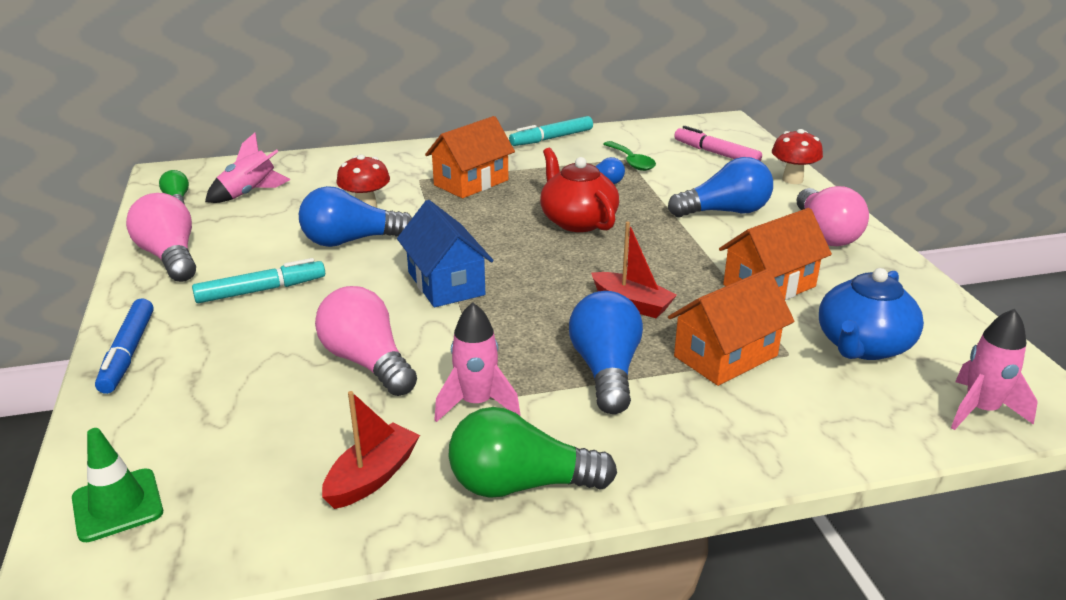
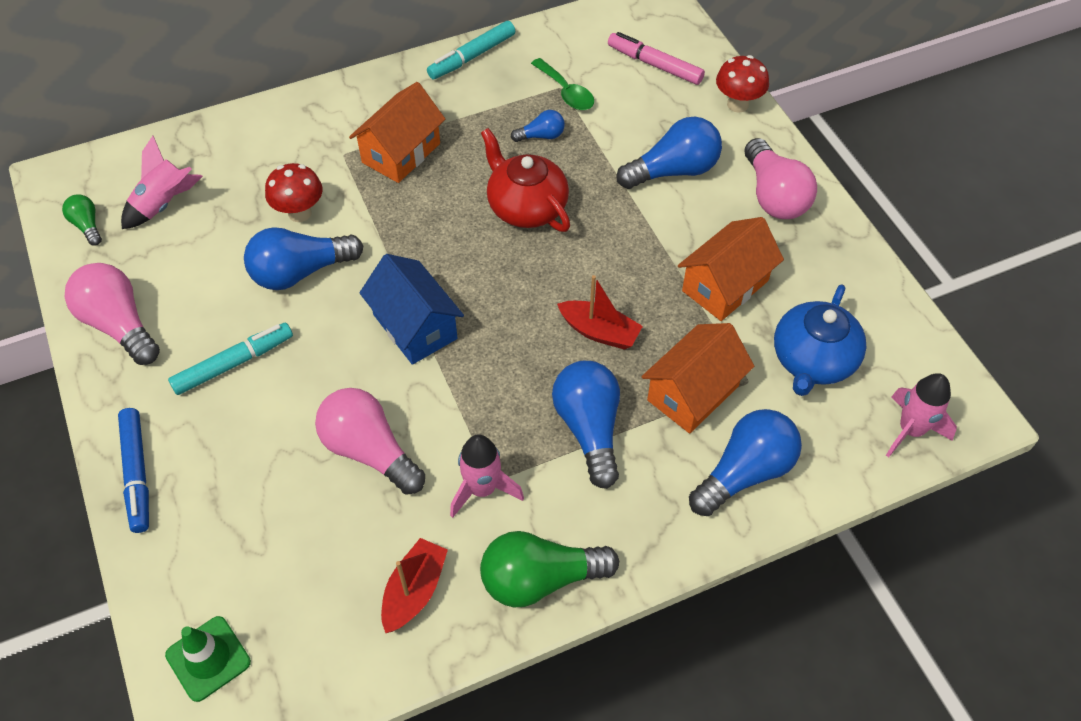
camera: 10 degrees left, 25 degrees up
(778, 423) = (744, 472): none -> blue light bulb

